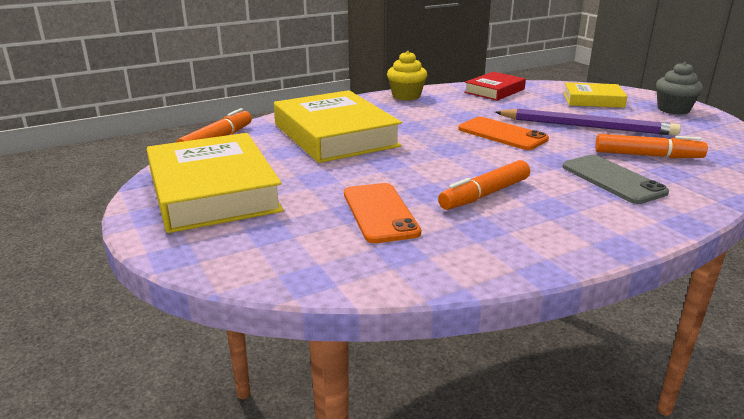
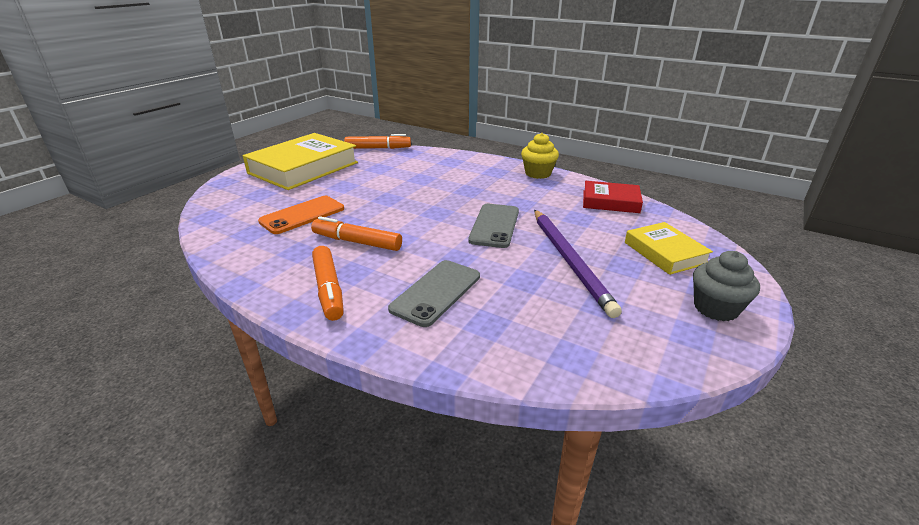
camera: 60 degrees right, 5 degrees up
(335, 135) = (421, 173): yellow book -> none
(502, 134) = (494, 225): orange phone -> grey phone
(647, 155) = (522, 305): orange marker -> orange marker (328, 289)

